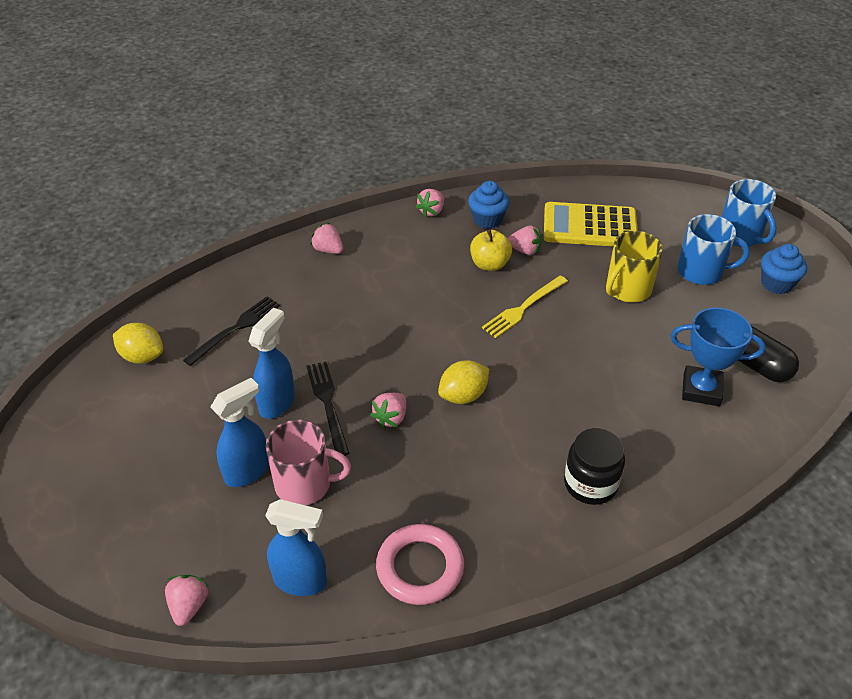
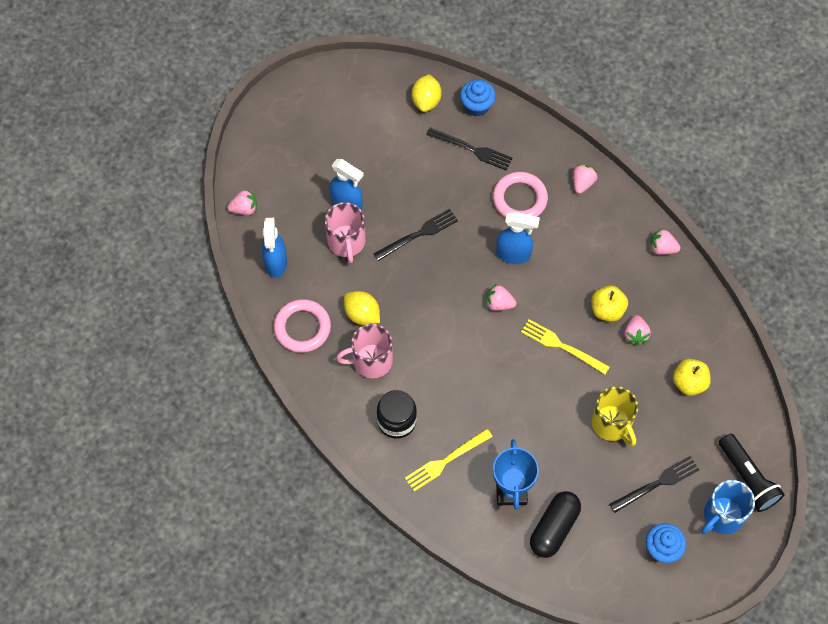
camera: 75 degrees right, 20 degrees up
(277, 403) = (410, 202): blue spray bottle -> blue spray bottle (513, 254)
(323, 302) = (519, 199): none -> pink ring
(391, 418) = (418, 279): pink strawberry -> pink strawberry (499, 303)
(463, 396) = (453, 321): yellow lemon -> yellow lemon (362, 314)
(487, 220) = (667, 296): blue cupcake -> blue cupcake (477, 106)
(495, 494) = (371, 361): none -> pink mug
(590, 226) = (689, 383): yellow calculator -> yellow apple
(627, 289) = (612, 424): yellow mug -> yellow mug turned 150 degrees counterclockwise
(655, 444) = (445, 461): none -> yellow fork
(700, 211) = (748, 478): none -> black flashlight
(701, 271) = (657, 483): blue mug -> black fork

